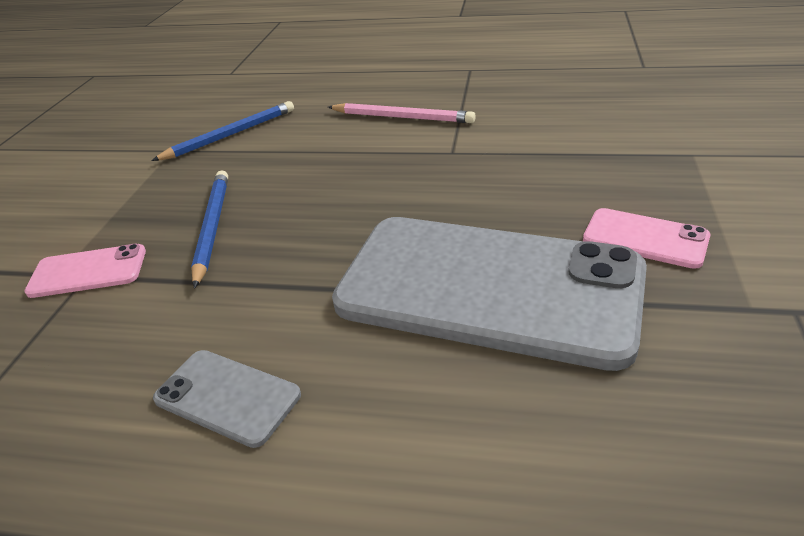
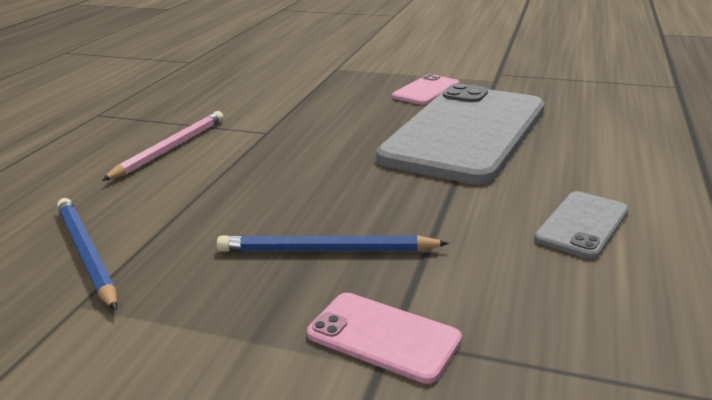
camera: 85 degrees left, 10 degrees down
(88, 271) = (383, 337): pink phone -> pink phone turned 60 degrees counterclockwise

